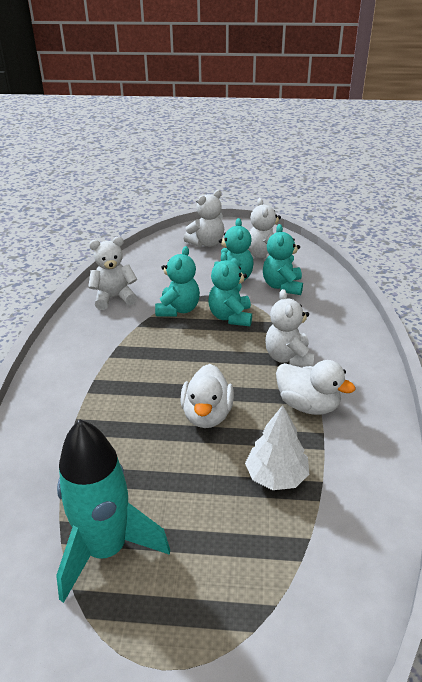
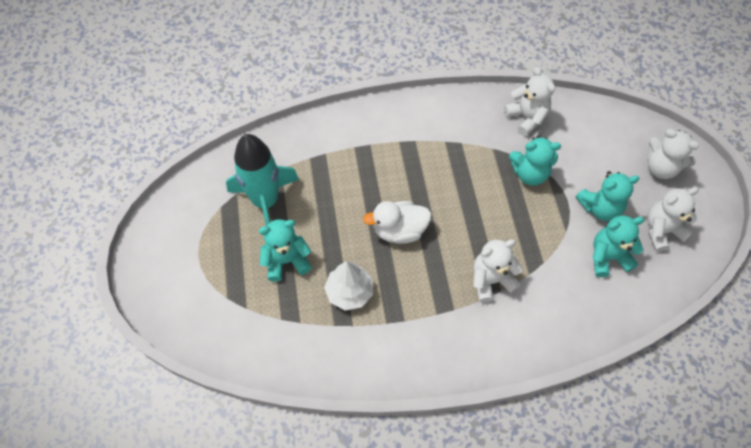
camera: 75 degrees right, 25 degrees up
(230, 317) = (535, 220): turquoise teddy bear -> turquoise teddy bear (286, 260)
(308, 405) = (433, 305): white duck -> none

